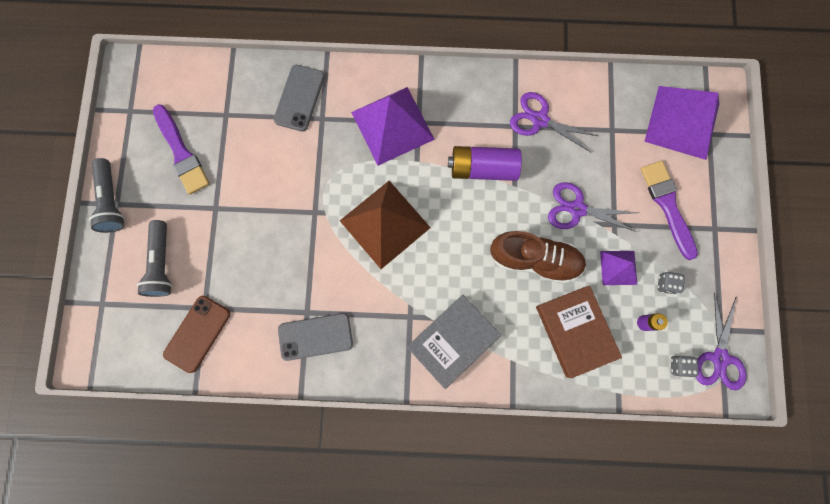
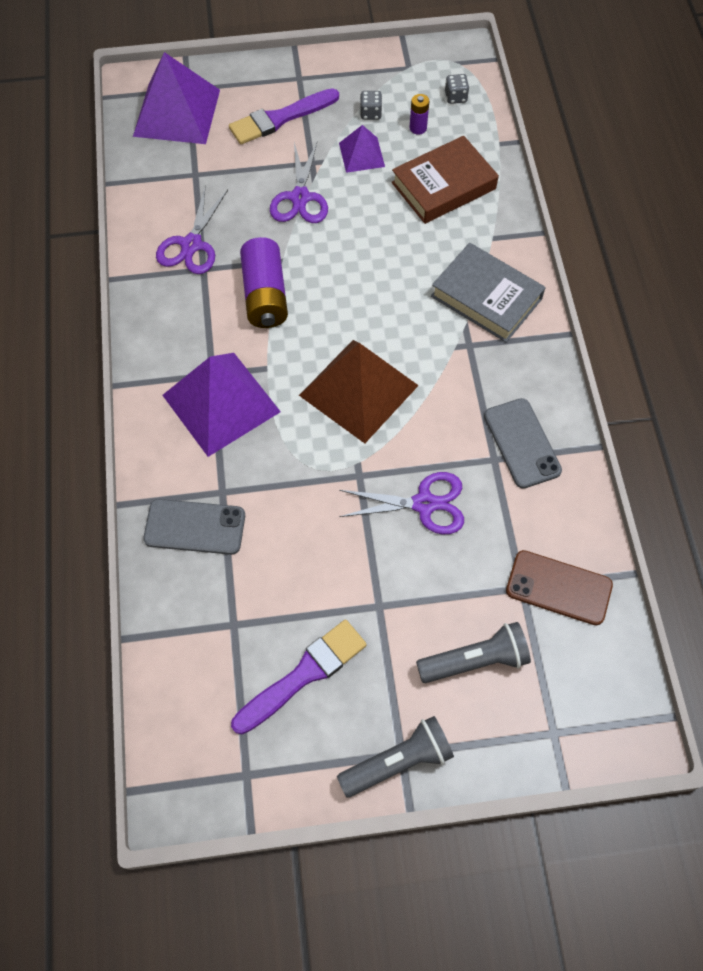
camera: 100 degrees left, 15 degrees down
(534, 259) = (370, 230): brown shoe -> none
(719, 358) = (438, 67): purple scissors -> purple scissors (424, 504)

